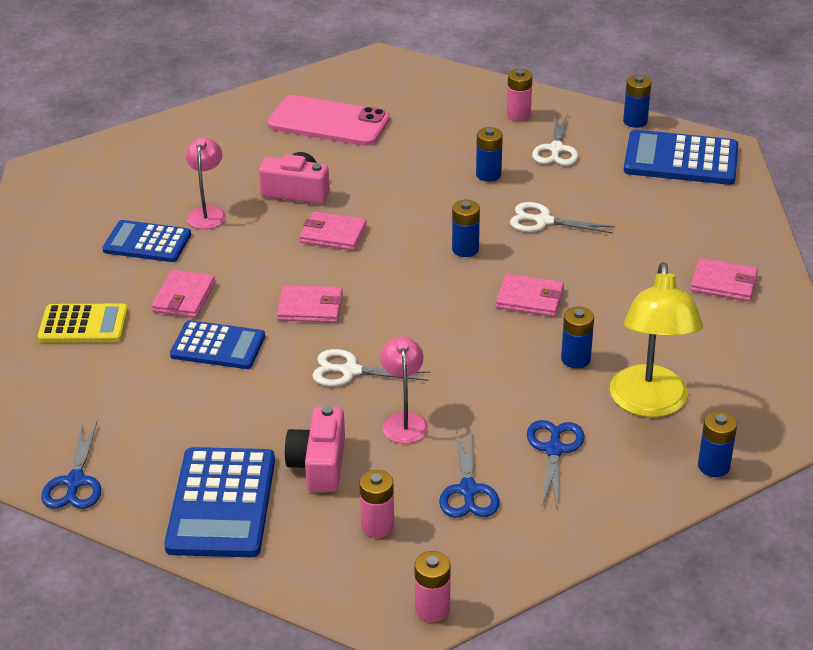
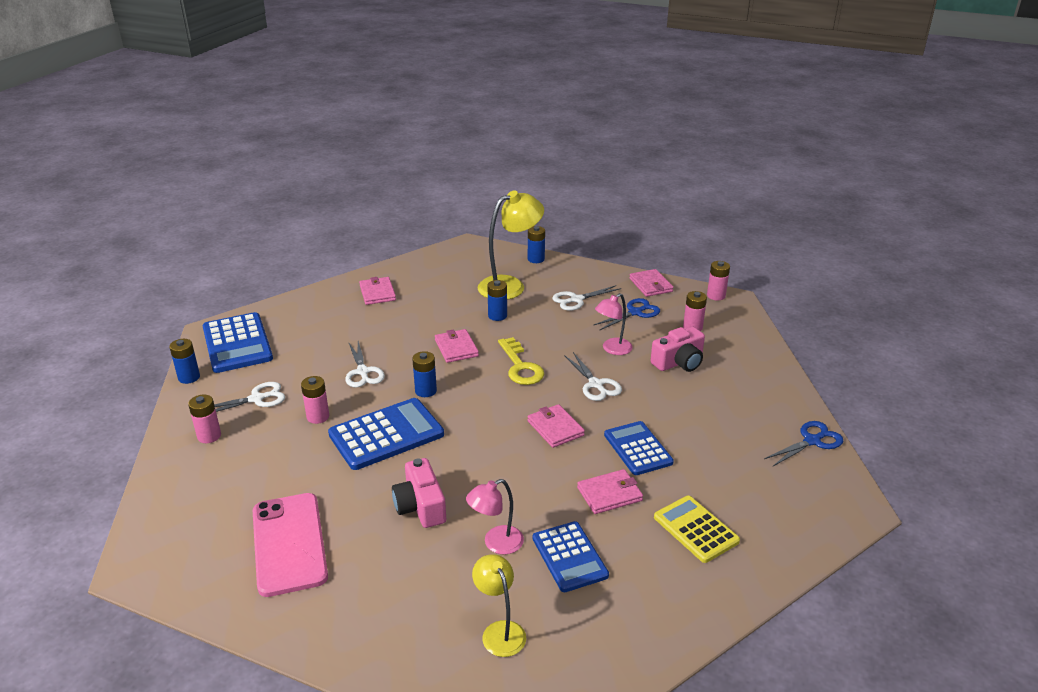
camera: 125 degrees left, 5 degrees down
(126, 183) = (500, 631): none -> yellow lamp
(222, 503) = (748, 380): blue calculator -> blue calculator (386, 434)
(333, 234) = (462, 457): pink wallet -> pink wallet (650, 285)
(444, 331) = (520, 366): none -> yellow key
(488, 175) = (318, 417): blue battery -> pink battery
(554, 450) = (576, 300): blue scissors -> white scissors

